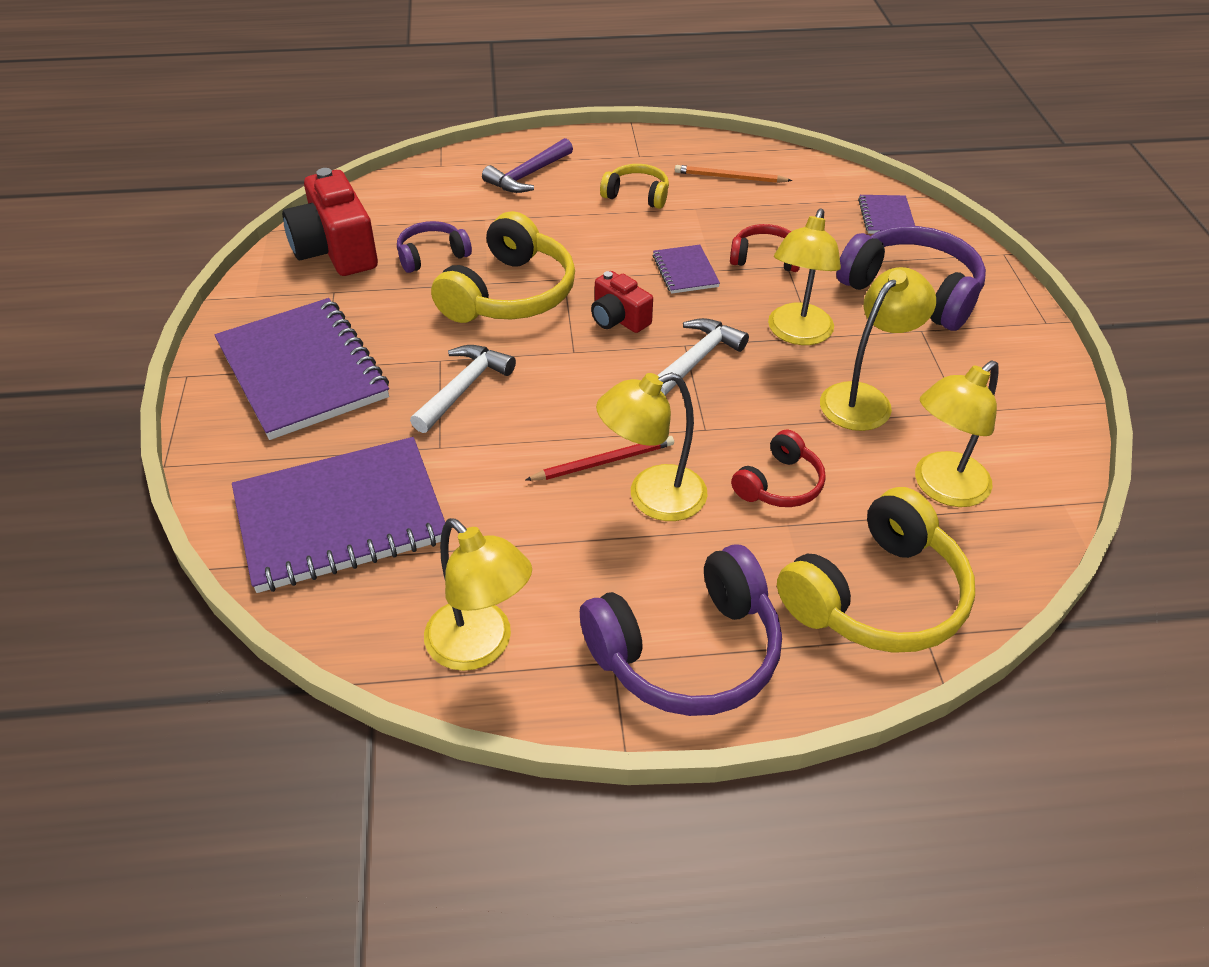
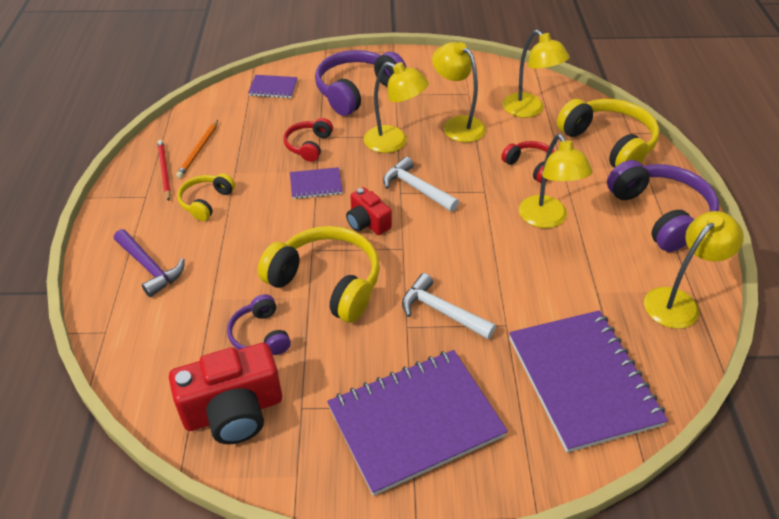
camera: 85 degrees left, 0 degrees up
(603, 462) = (517, 239): red pencil -> red pencil (164, 171)
(618, 319) = (367, 223): red camera -> red camera turned 90 degrees clockwise

